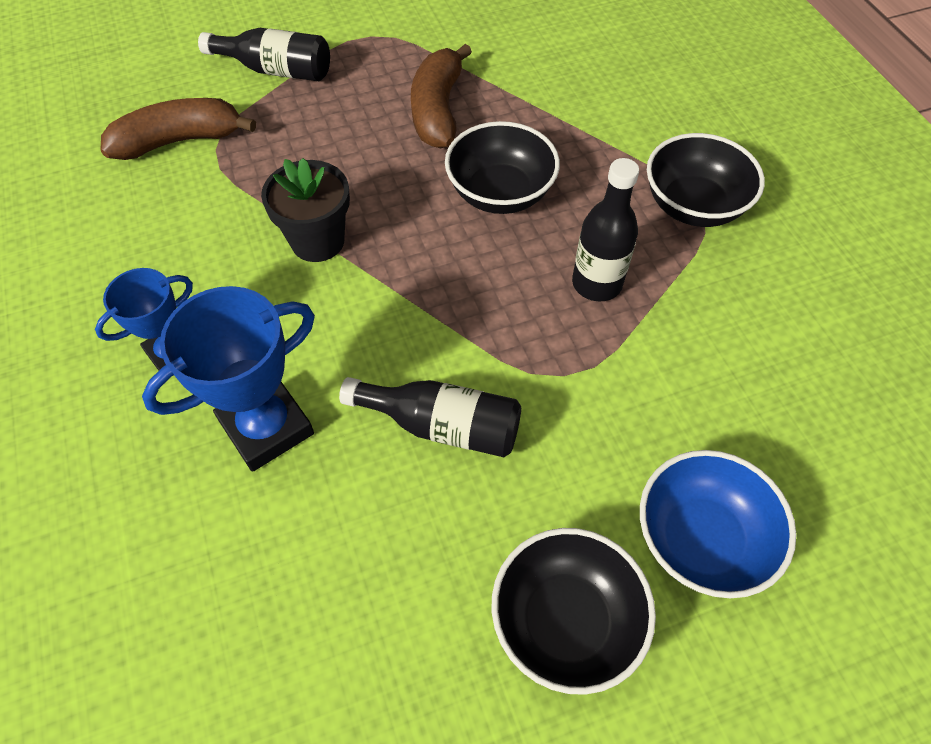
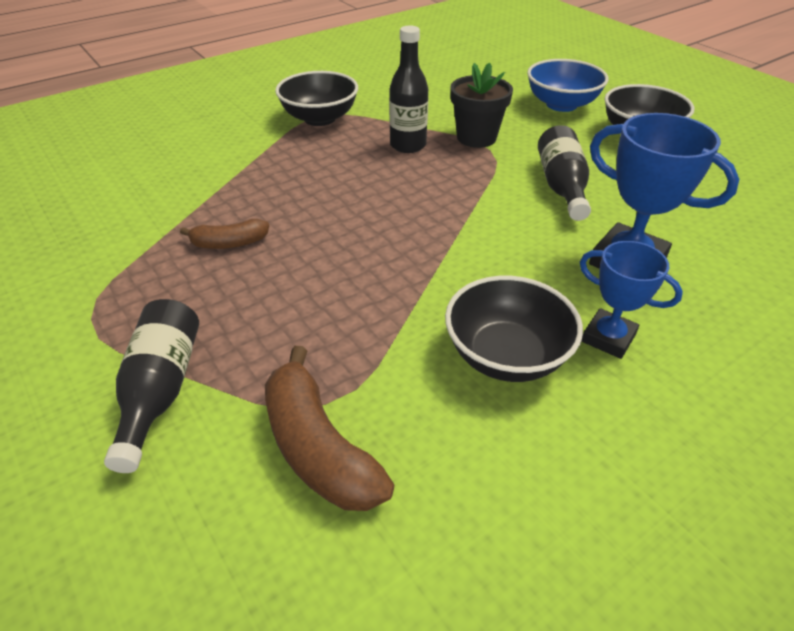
camera: 105 degrees left, 15 degrees down
(317, 241) = (431, 281): black flower pot -> black flower pot (476, 138)
(438, 110) = (229, 243): brown banana -> brown banana, size x0.59
(500, 193) = (333, 194): black bowl -> black bowl (506, 356)

